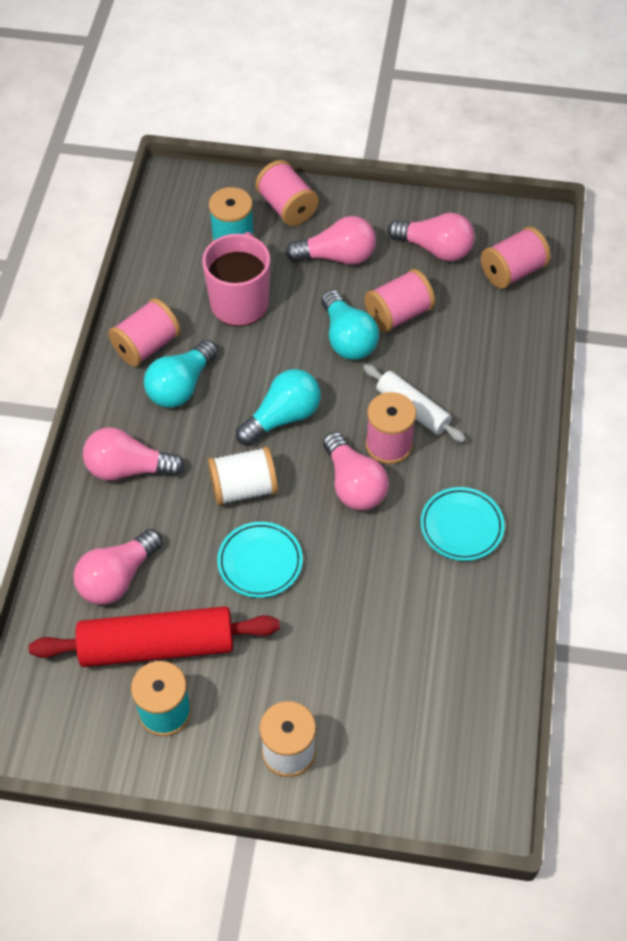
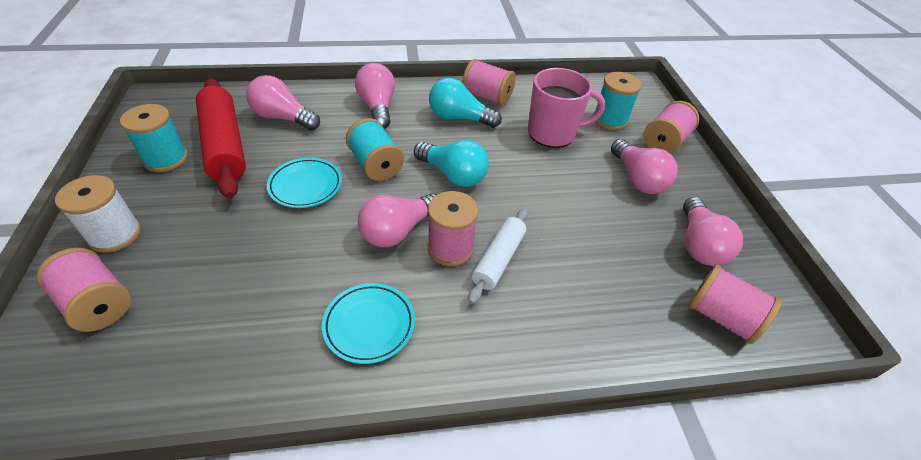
camera: 70 degrees right, 10 degrees down
(244, 488) = (376, 165): white spool -> turquoise spool
(347, 338) = (554, 200): turquoise light bulb -> none
(398, 314) = (602, 230): pink spool -> pink spool (98, 304)

